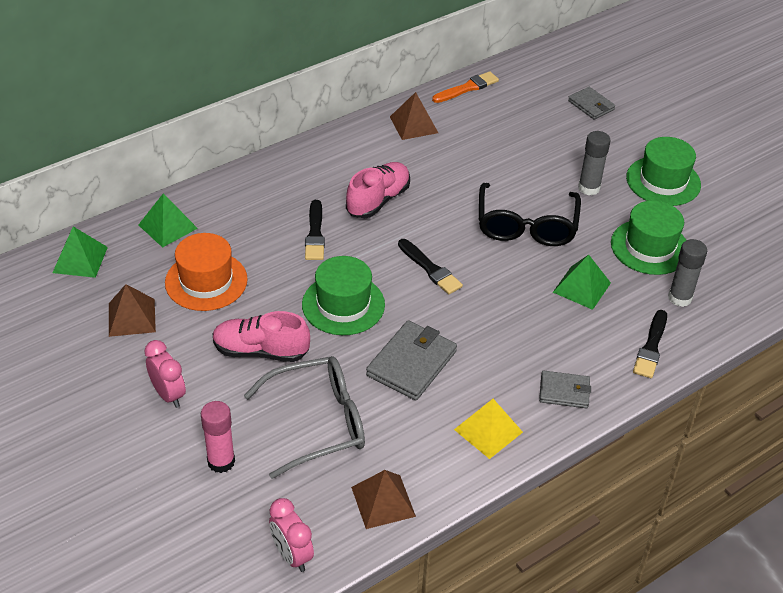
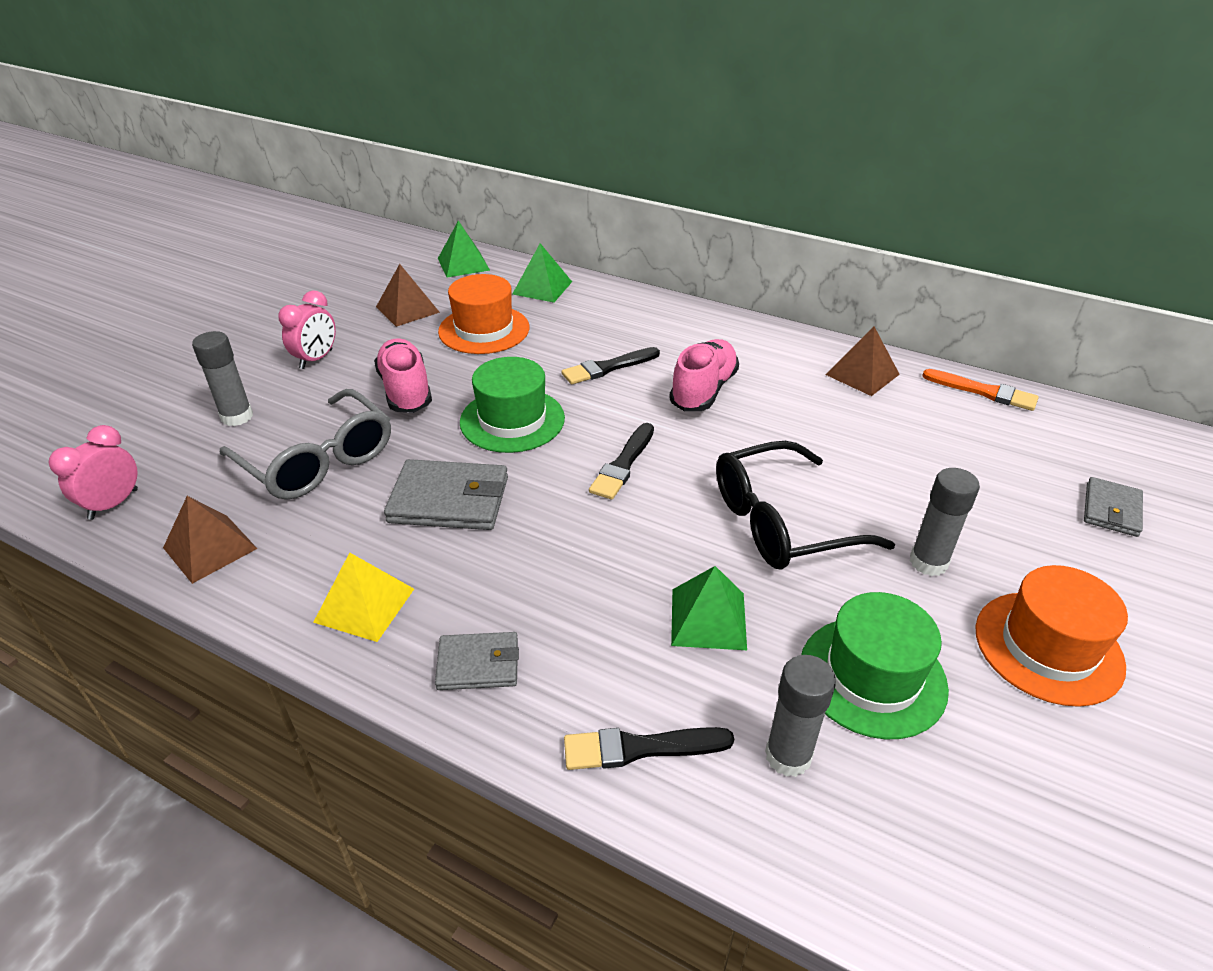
camera: 65 degrees right, 5 degrees down
(221, 461) = (237, 417): pink glue stick -> grey glue stick
(378, 200) = (703, 390): pink shoe -> pink shoe turned 75 degrees counterclockwise
(564, 391) = (478, 664): grey wallet -> grey wallet turned 75 degrees counterclockwise
(663, 181) = (1048, 647): green hat -> orange hat

